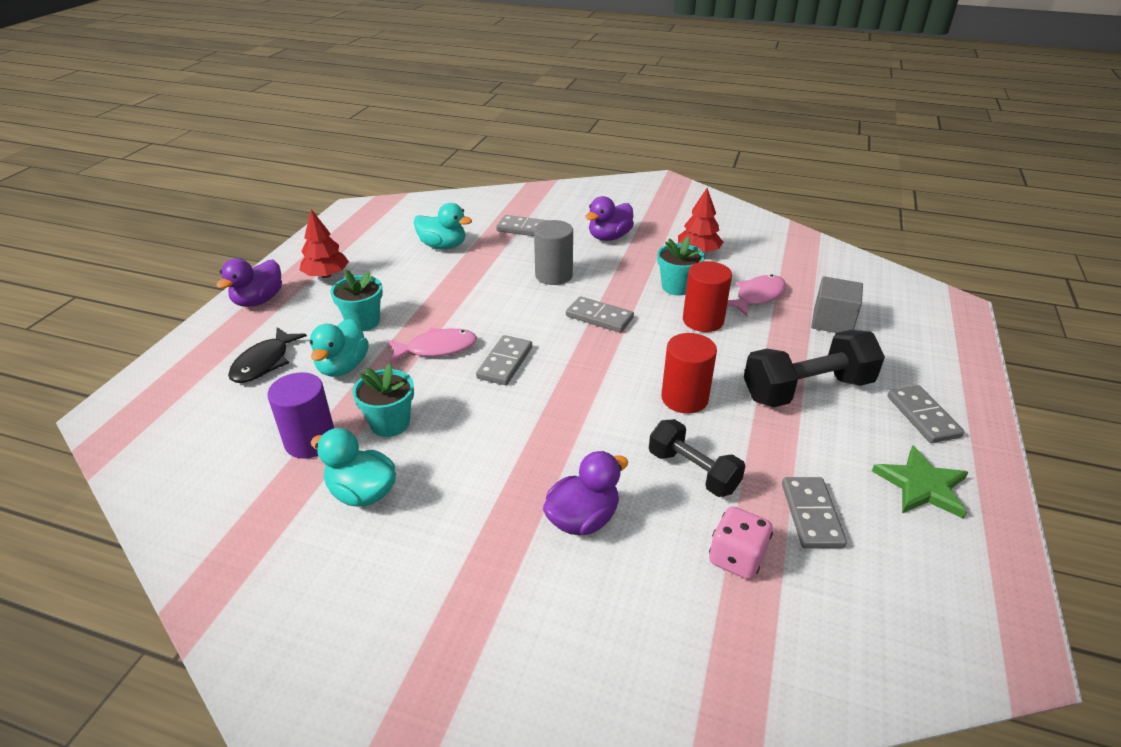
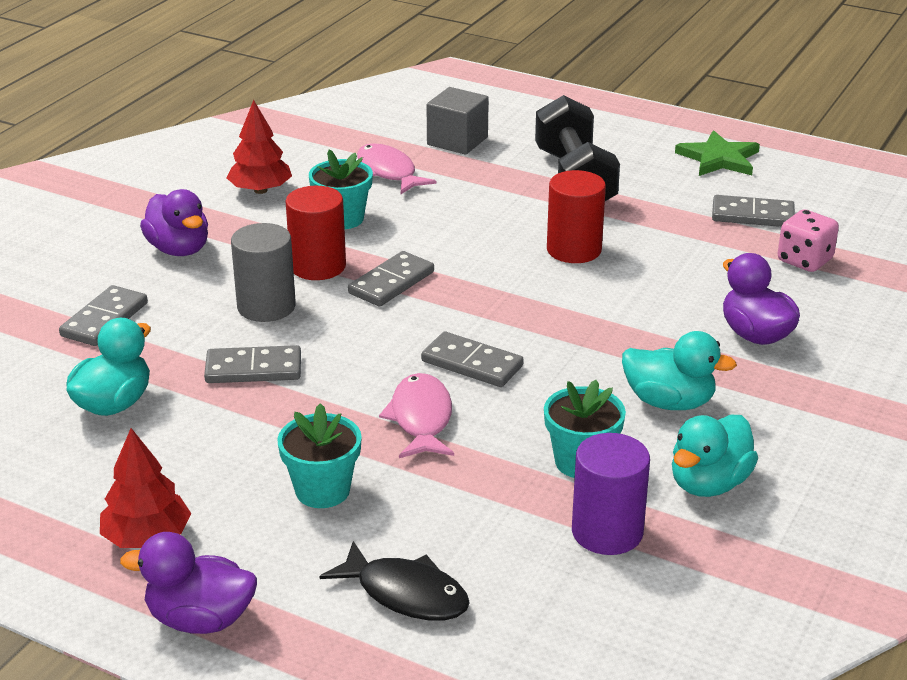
camera: 80 degrees left, 5 degrees down
(259, 300) = (200, 619): purple duck -> purple duck turned 150 degrees clockwise
(343, 367) = (441, 508): turquoise duck -> turquoise duck (669, 402)
(693, 471) = (691, 263): black dumbbell -> none
(703, 320) = (426, 214): red cylinder -> red cylinder (318, 266)
(923, 416) = (627, 135): grey domino -> grey domino (253, 369)

